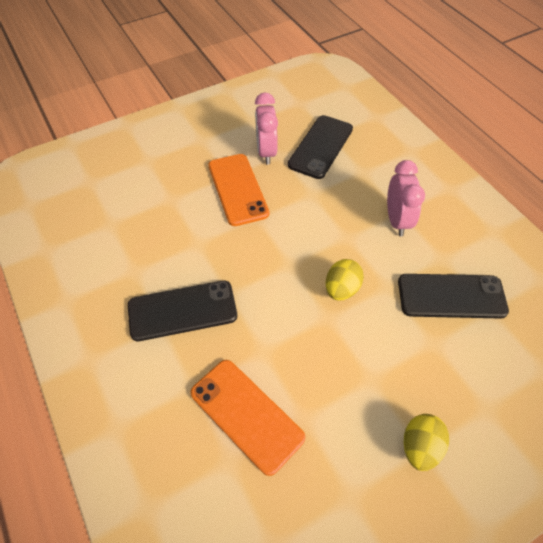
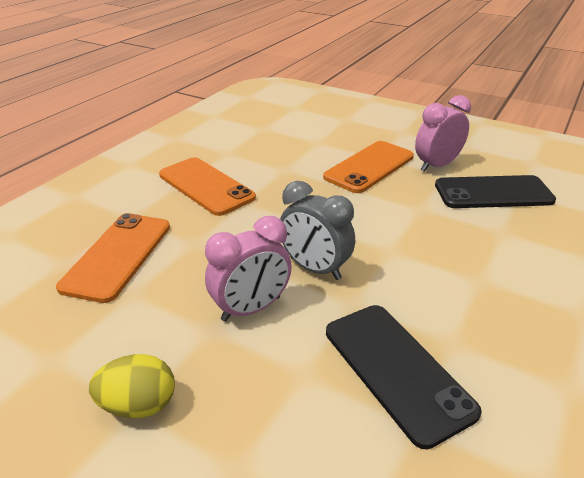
camera: 60 degrees right, 20 degrees down
(182, 311) = (206, 186): black phone -> orange phone
(341, 289) = (314, 268): yellow egg -> grey clock
(397, 220) = (463, 281): pink clock -> pink clock (251, 309)

